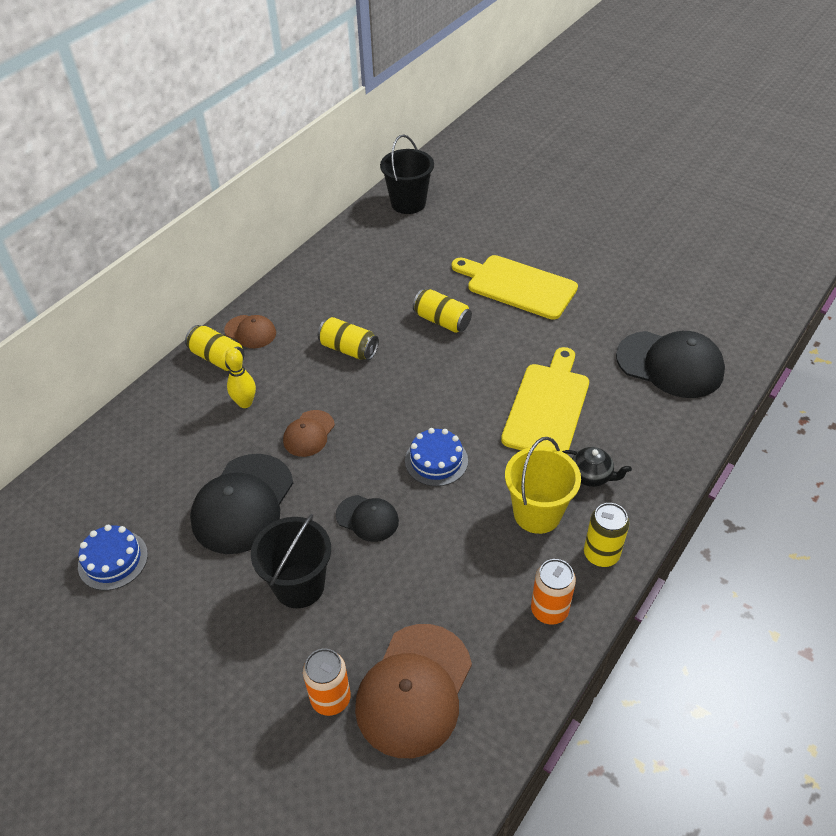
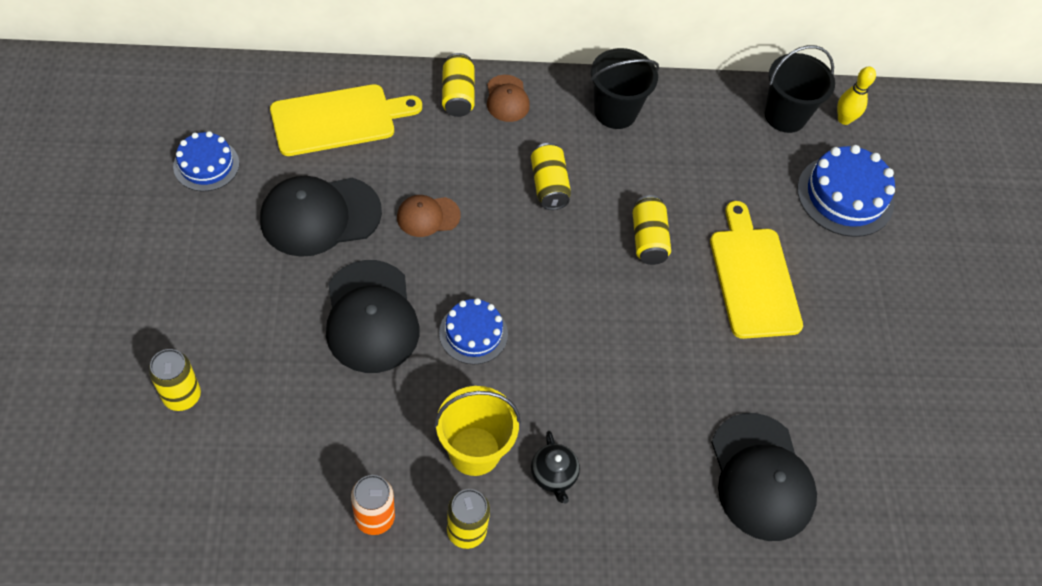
camera: 45 degrees right, 10 degrees up
(245, 403) = (424, 148): yellow bowling pin -> yellow bowling pin (844, 119)
(299, 585) = (269, 308): black bucket -> black bucket (615, 112)
(330, 698) = (182, 396): orange can -> yellow can
(367, 518) = (371, 317): black cap -> black cap, size x1.88
(414, 690) = (227, 453): brown cap -> none
(494, 211) = (845, 196): none -> blue cake
(547, 406) = (611, 391): yellow cutting board -> yellow cutting board (338, 119)

